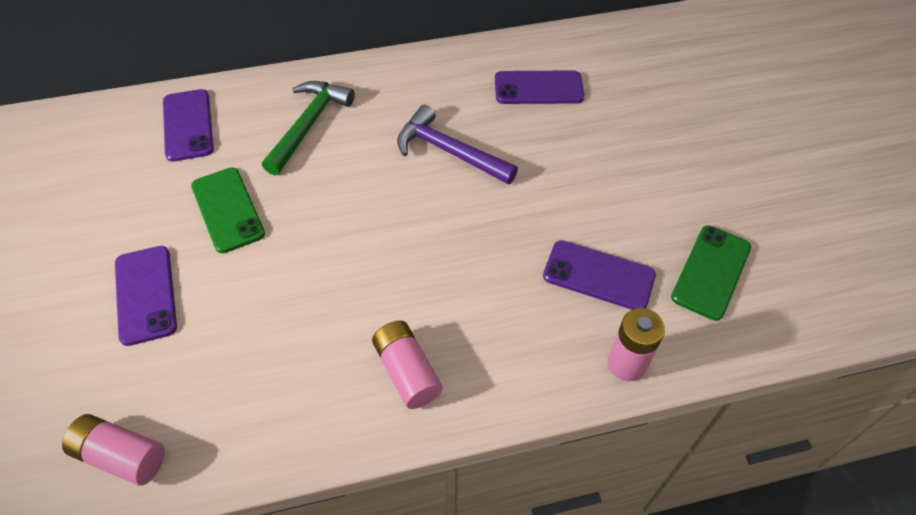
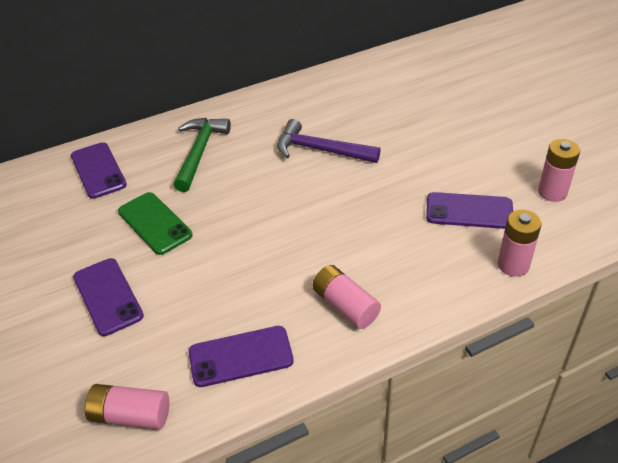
camera: 10 degrees left, 10 degrees down
(538, 88) = (374, 95): purple phone -> purple phone (241, 356)
(711, 272) = (552, 192): green phone -> pink battery

